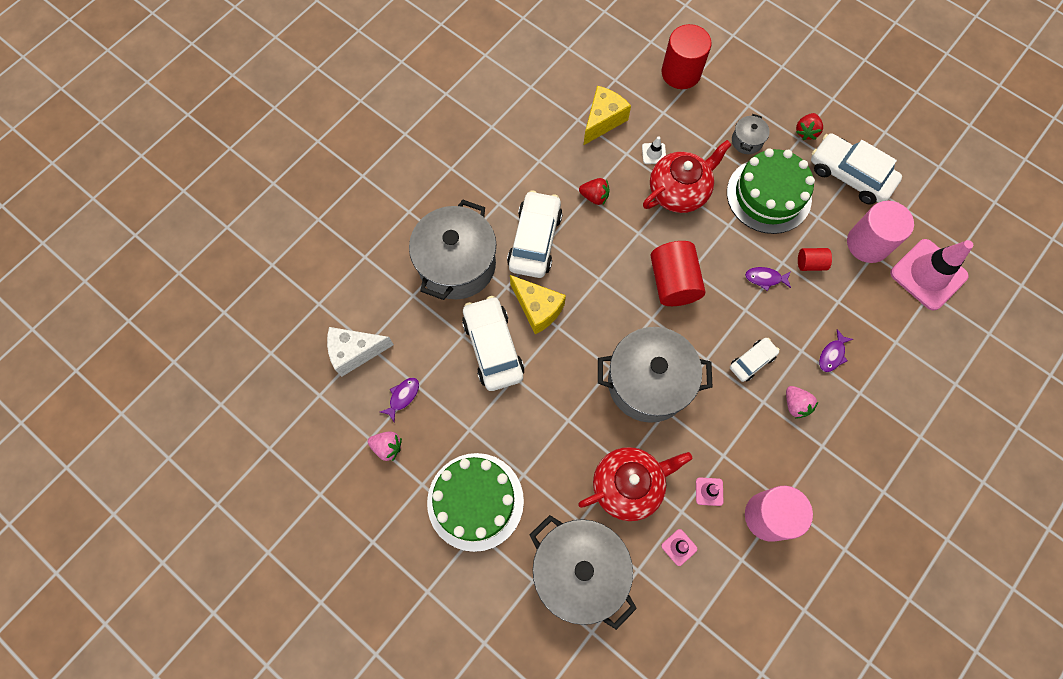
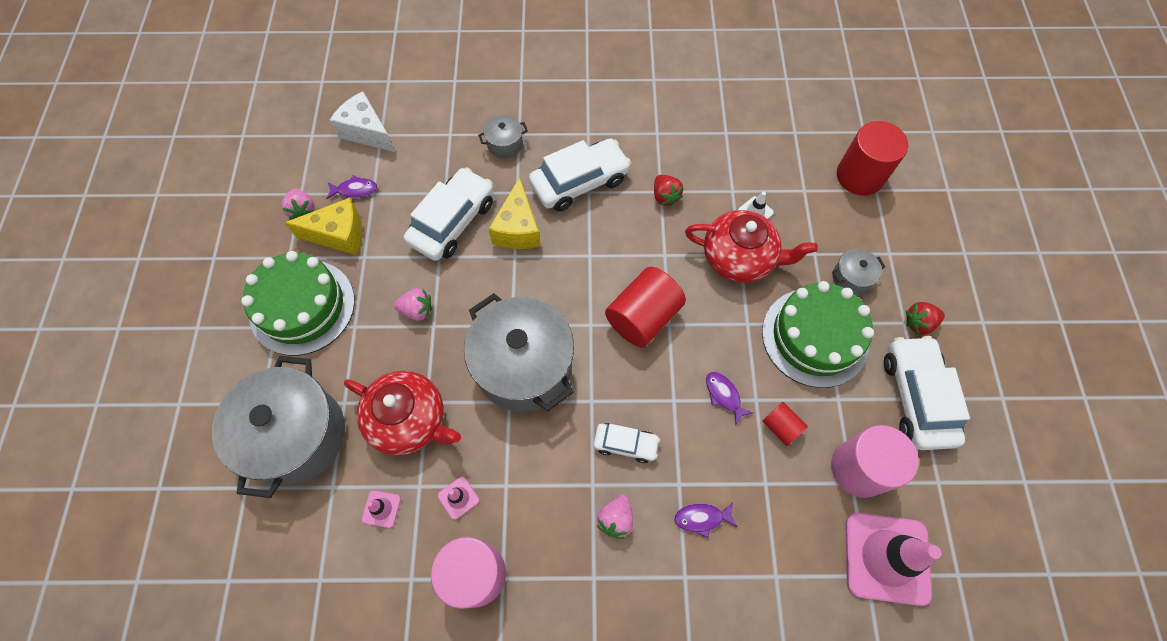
camera: 50 degrees right, 5 degrees down
(457, 264) = (505, 144): grey pot -> grey pot, size x0.43
(546, 422) = (417, 310): none -> pink strawberry
(603, 120) = (745, 151): yellow cheese -> yellow cheese (339, 235)

